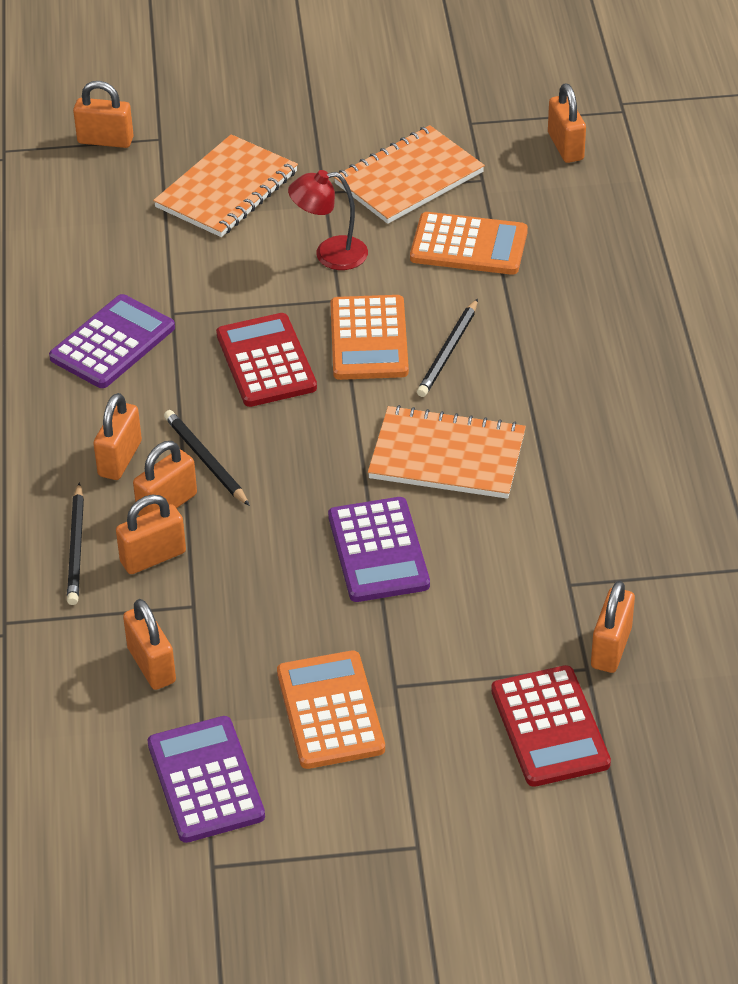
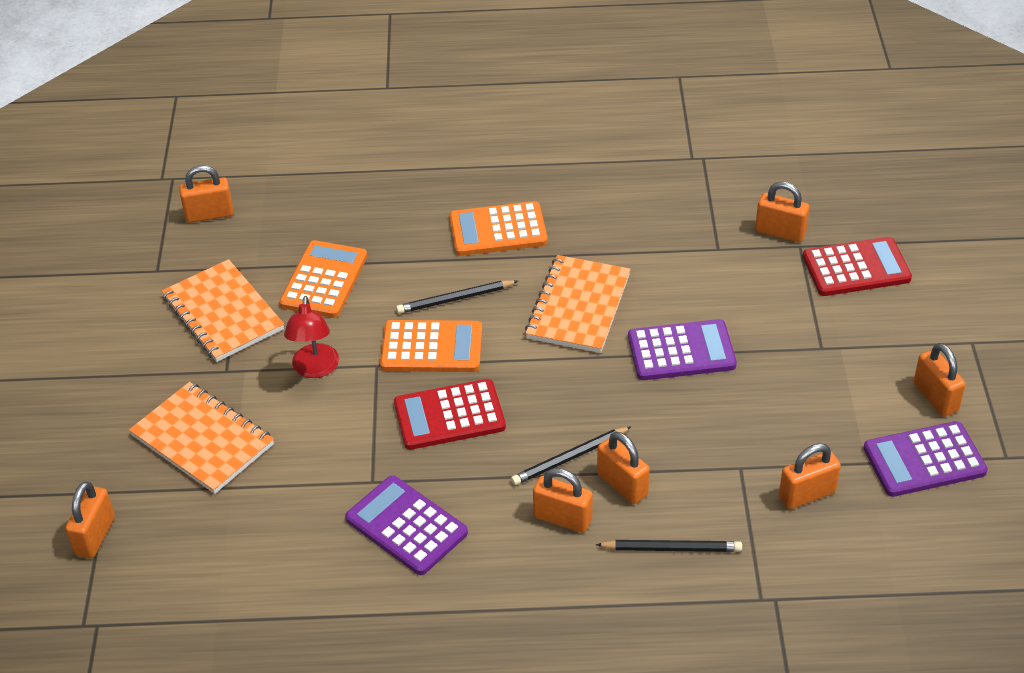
camera: 85 degrees left, 0 degrees up
(153, 557) = (684, 494): orange padlock -> orange padlock (935, 397)
(330, 711) = (849, 385): orange calculator -> orange calculator (498, 230)
(448, 351) = (455, 299): black pencil -> black pencil turned 135 degrees clockwise

